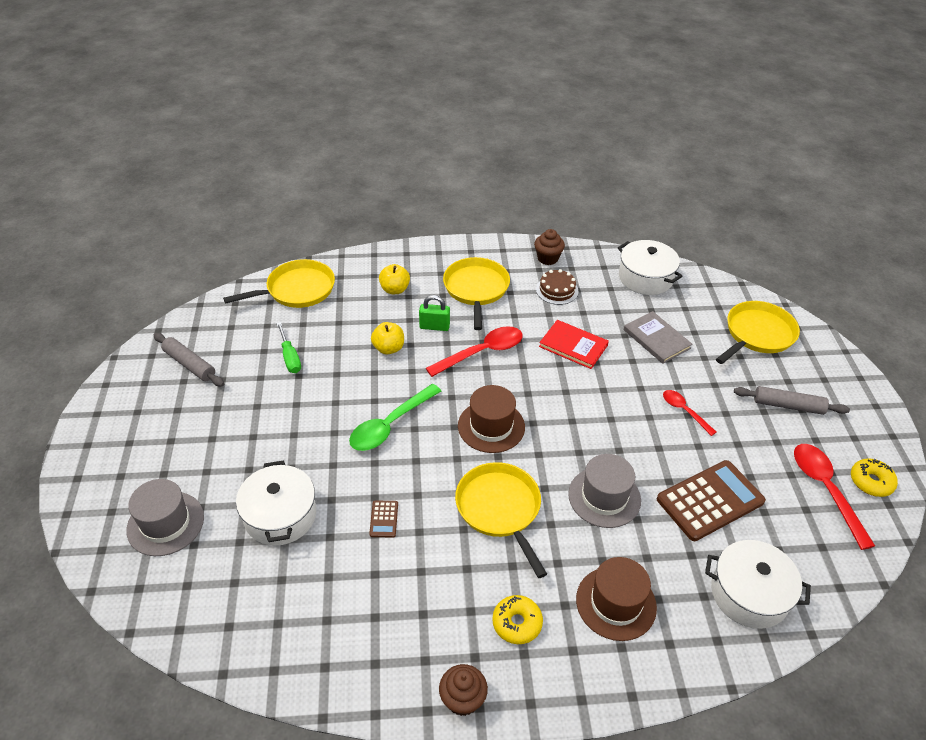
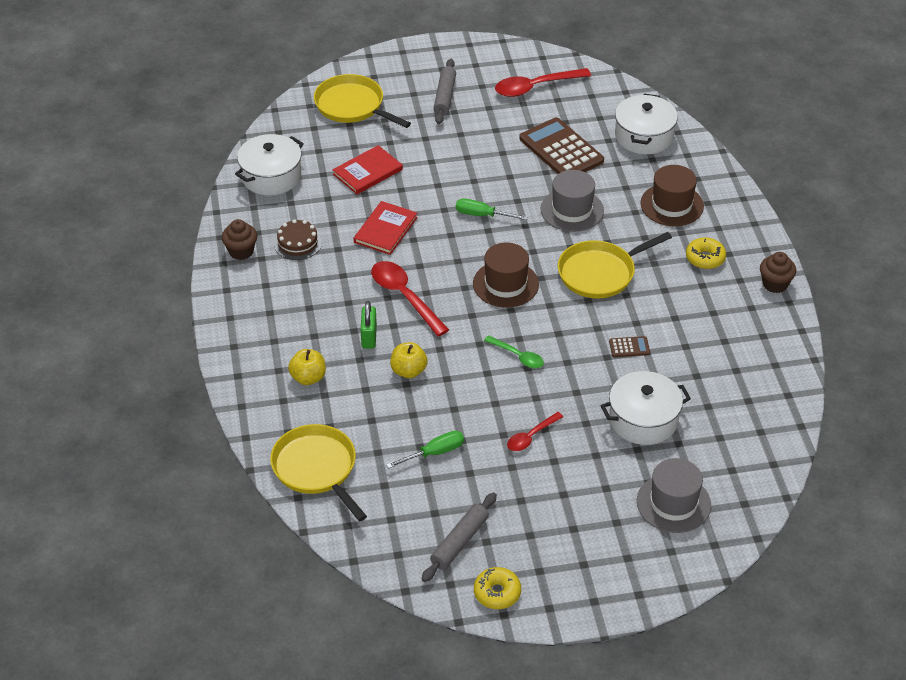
camera: 95 degrees left, 0 degrees up
(390, 425) = (518, 356): green spoon -> green spoon, size x0.58
(476, 289) = (301, 308): yellow pan -> none
(594, 418) = (482, 215): none -> green screwdriver
(656, 339) = (367, 172): grey book -> red book
(684, 411) = (463, 158): red spoon -> red spoon (531, 436)
(871, 482) = (521, 63): yellow donut -> yellow donut (497, 593)

